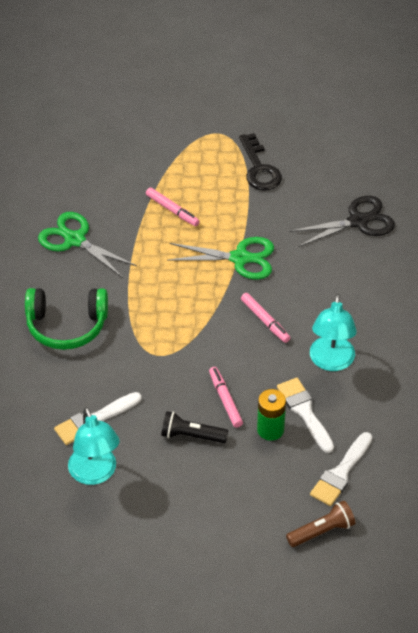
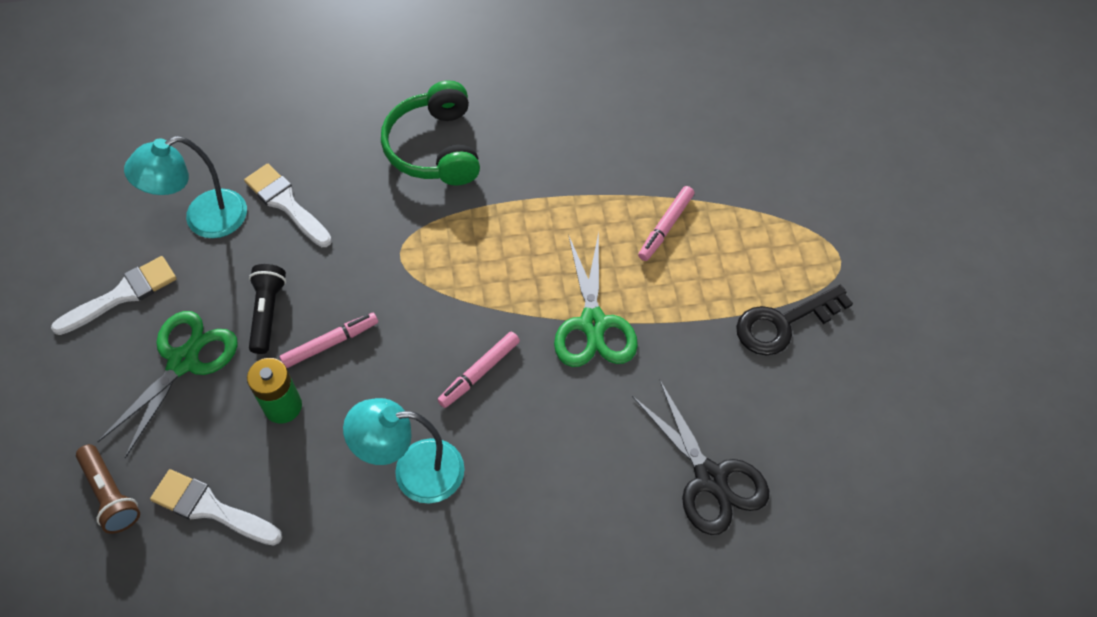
camera: 80 degrees right, 10 degrees up
(74, 240) = (583, 129): green scissors -> green scissors (184, 361)
(304, 411) = (317, 446): white brush -> white brush (122, 295)

